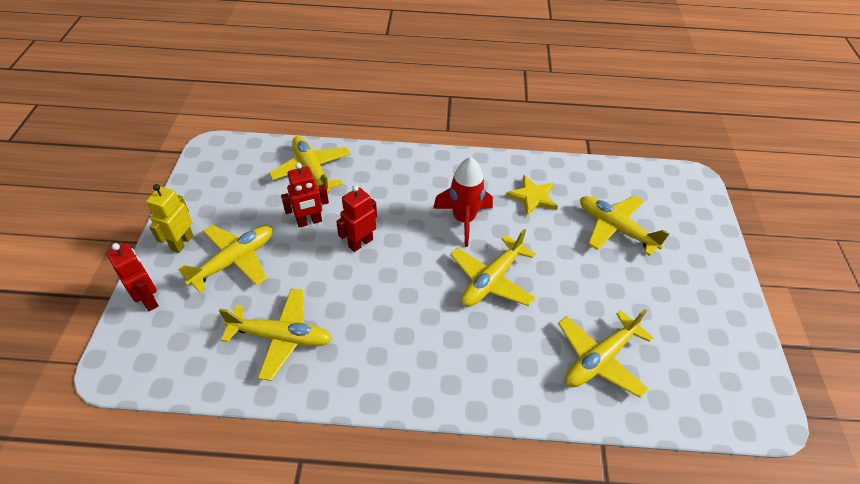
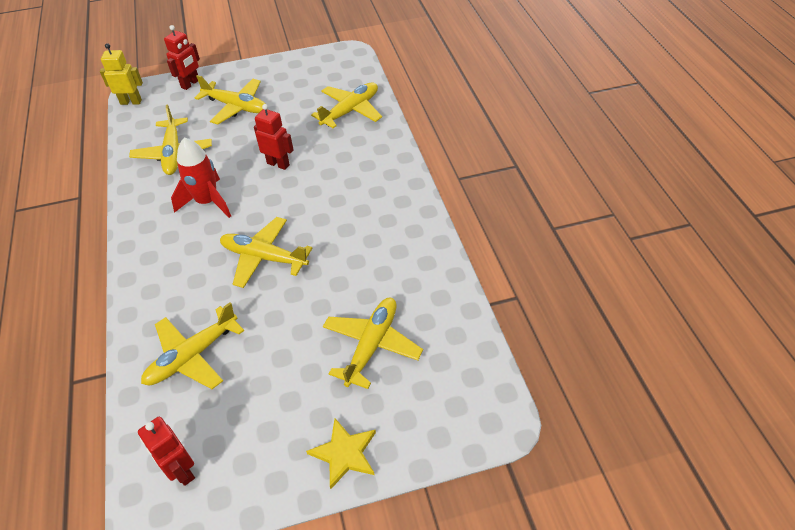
camera: 75 degrees right, 0 degrees up
(182, 242) = (245, 77): yellow robot -> yellow robot (131, 102)
(309, 222) = (290, 129): red robot -> red robot (181, 471)
(464, 220) = (332, 220): red rocket -> red rocket (207, 202)
(533, 197) = (388, 265): yellow star -> yellow star (344, 453)
(600, 359) = (192, 356): yellow plane -> yellow plane turned 75 degrees counterclockwise

